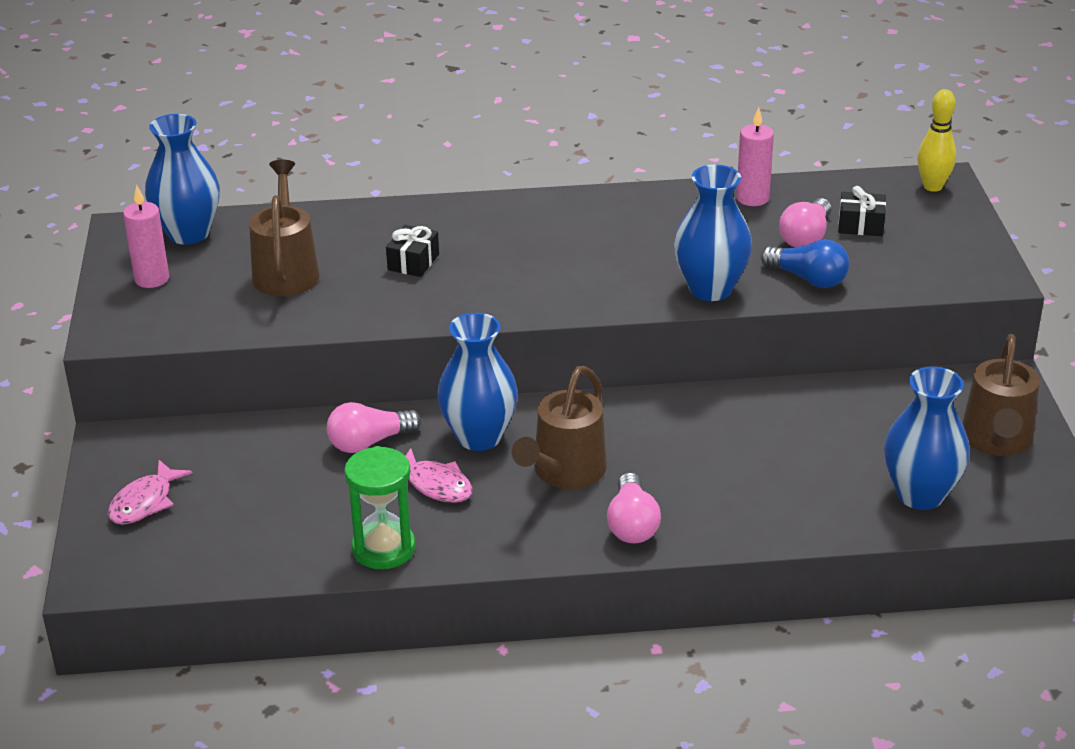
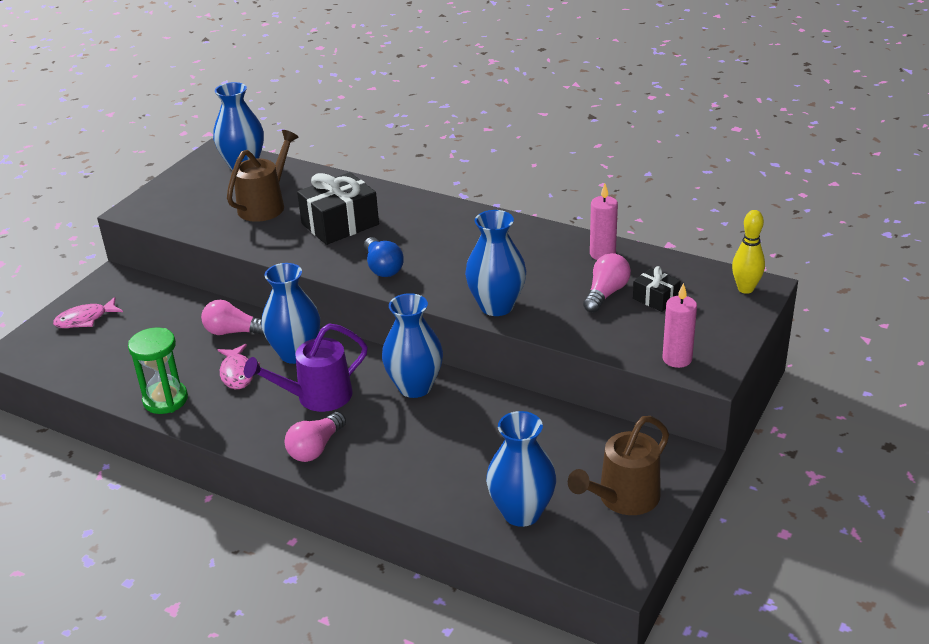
camera: 35 degrees right, 0 degrees up
(152, 279) = (193, 186): pink candle -> pink candle (677, 359)
(413, 262) = (340, 224): black gift -> black gift, size x1.91
(564, 473) = (316, 397): brown watering can -> purple watering can
(661, 419) = (415, 387): none -> blue vase
(806, 237) = (606, 293): pink light bulb -> pink light bulb turned 150 degrees clockwise
(808, 279) = (571, 323): blue light bulb -> blue light bulb (382, 267)

